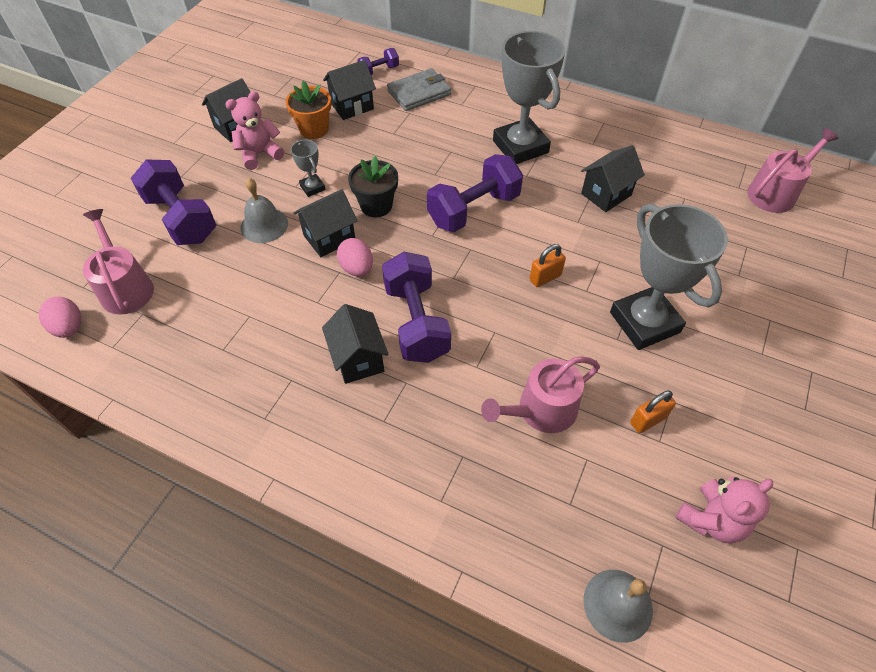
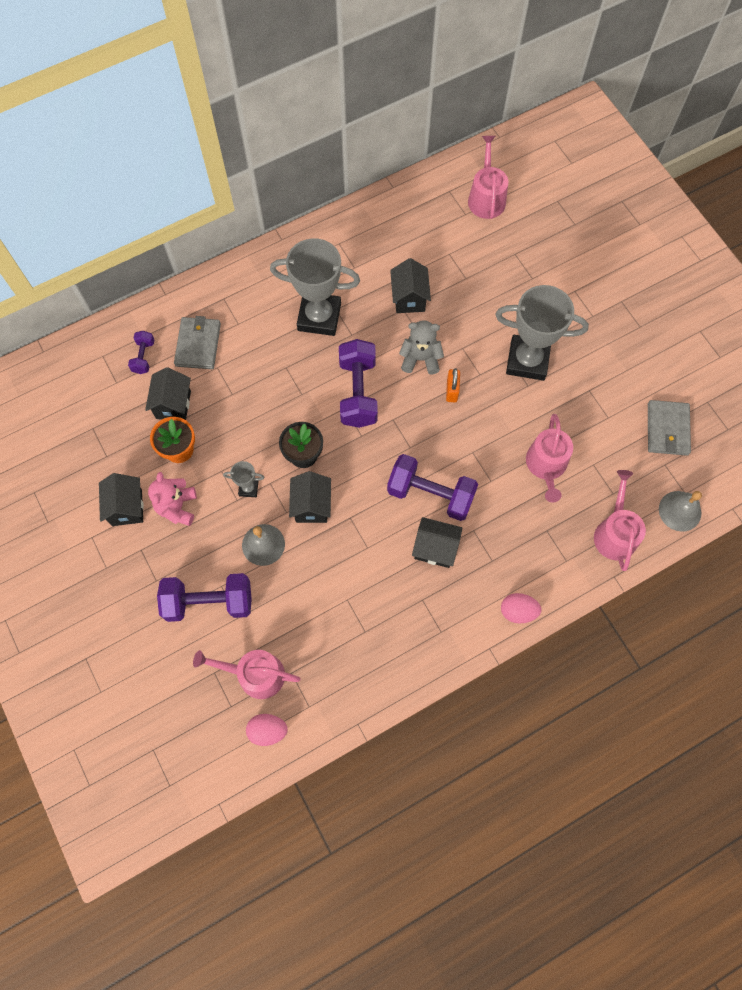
camera: 55 degrees left, 15 degrees up
(357, 268) = (356, 504): pink egg -> pink egg (518, 611)
(521, 537) = (615, 532): none -> pink watering can
(554, 235) = (420, 358): none -> grey teddy bear
(647, 420) = (592, 413): orange padlock -> none
(711, 519) = (667, 429): pink teddy bear -> grey wallet

